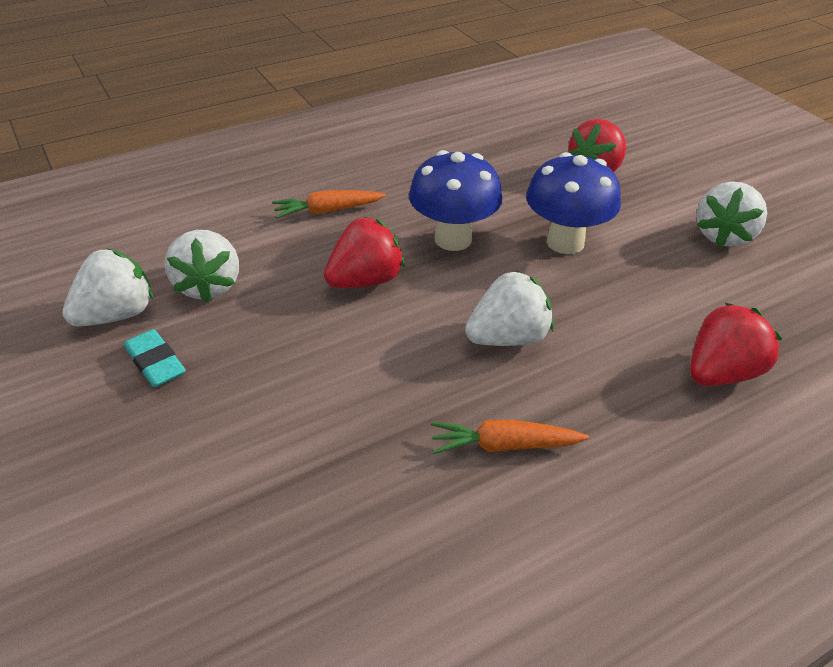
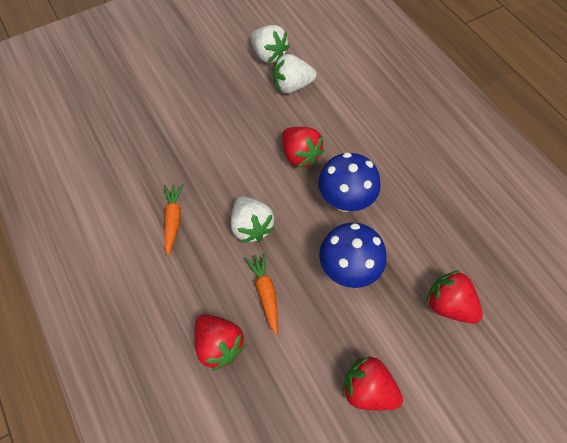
camera: 90 degrees right, 20 degrees up
(155, 363) = (235, 76): turquoise eraser -> none
(327, 211) = (368, 132): orange carrot -> orange carrot (265, 293)
(723, 236) = (367, 389): white strawberry -> red strawberry

